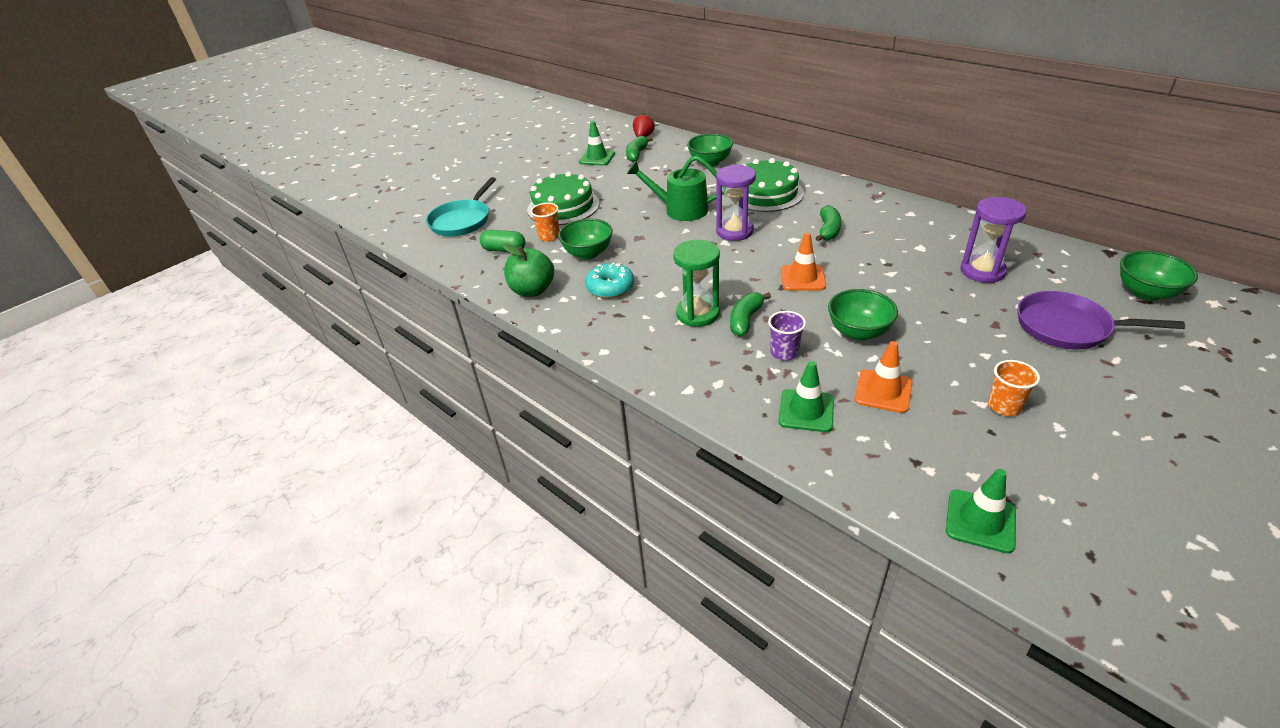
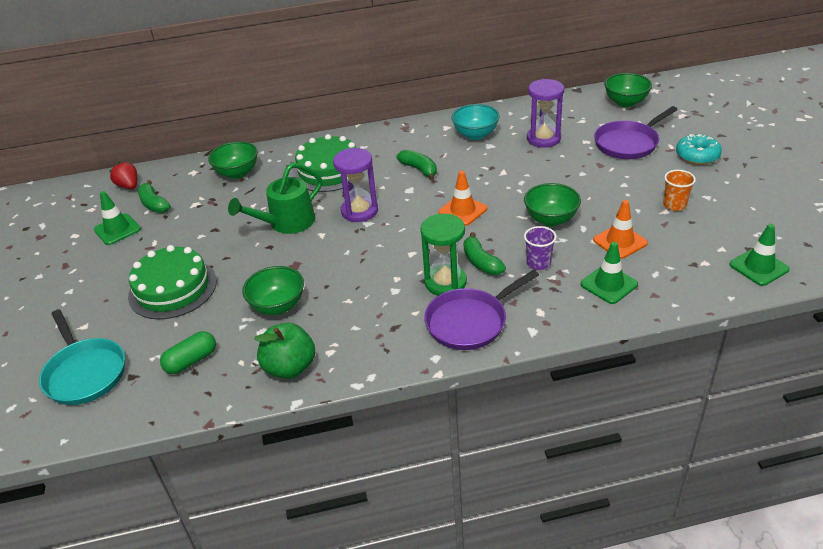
camera: 55 degrees left, 0 degrees up
(549, 236) = (213, 319): orange cup -> none
(610, 288) = (349, 315): turquoise donut -> turquoise donut (697, 156)
(663, 349) = (470, 322): none -> purple pan
(924, 232) = (475, 135): none -> turquoise bowl

